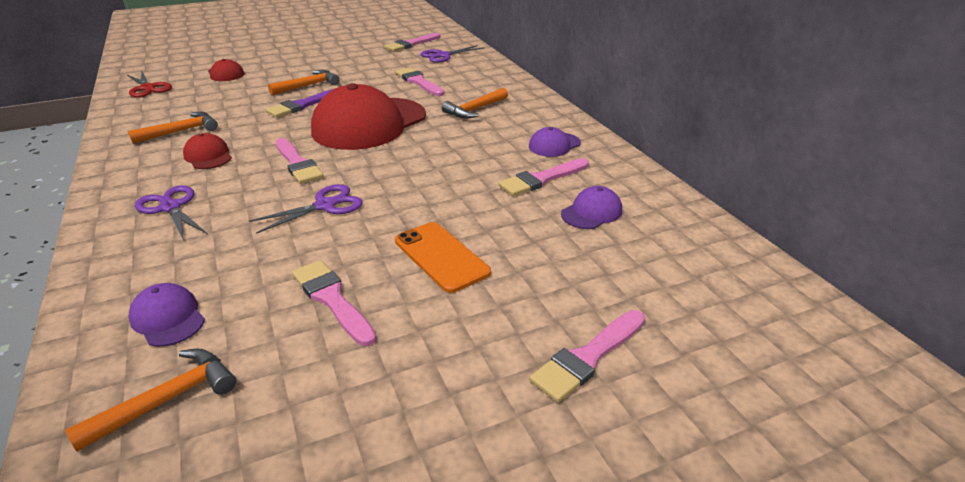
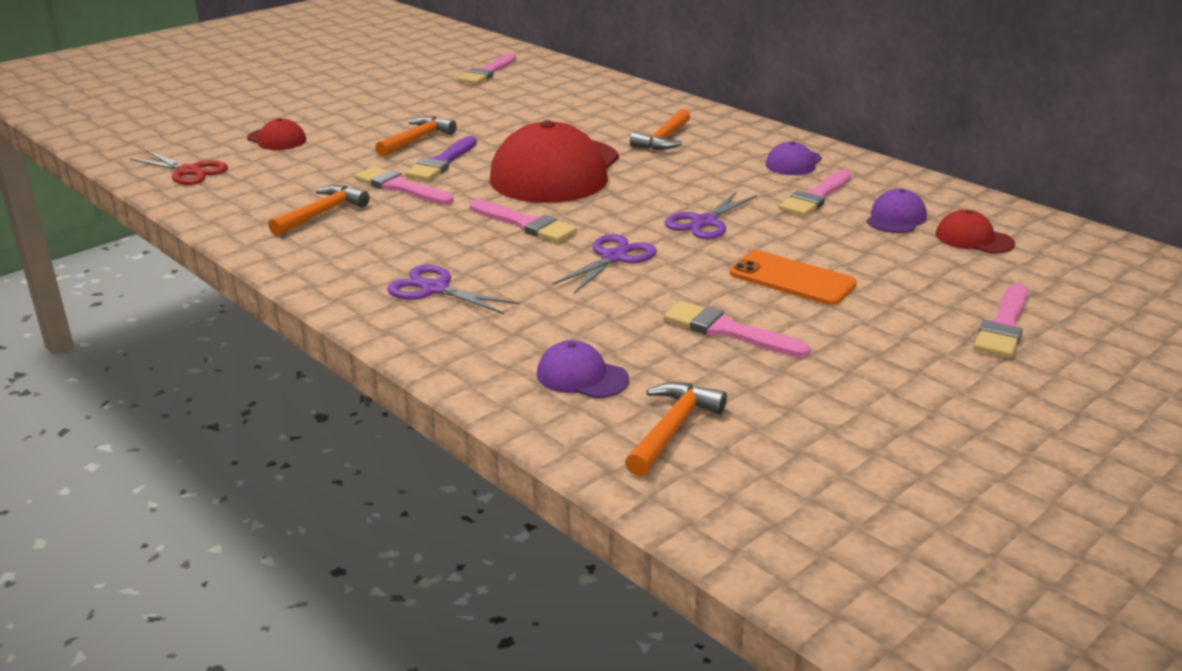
camera: 20 degrees left, 5 degrees down
(208, 156) = (401, 233): red cap -> red cap (973, 239)
(418, 82) = (556, 117): pink brush -> pink brush (400, 187)
(443, 55) = (548, 82): purple scissors -> purple scissors (704, 222)

